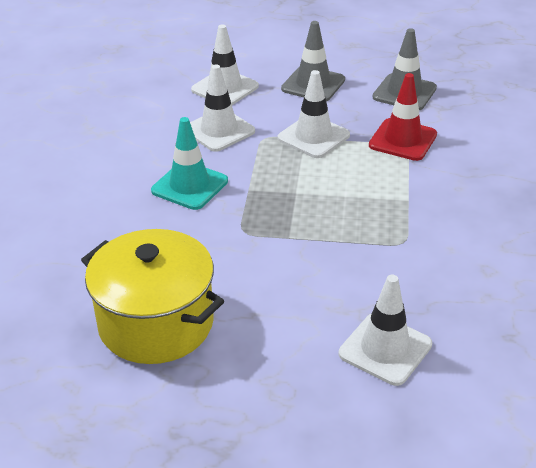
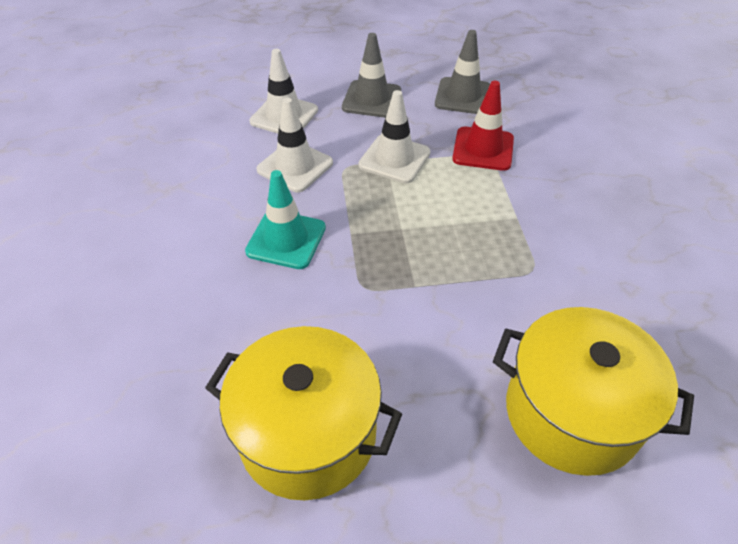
camera: 15 degrees left, 10 degrees up
(385, 349) = (571, 413): white traffic cone -> yellow pot

